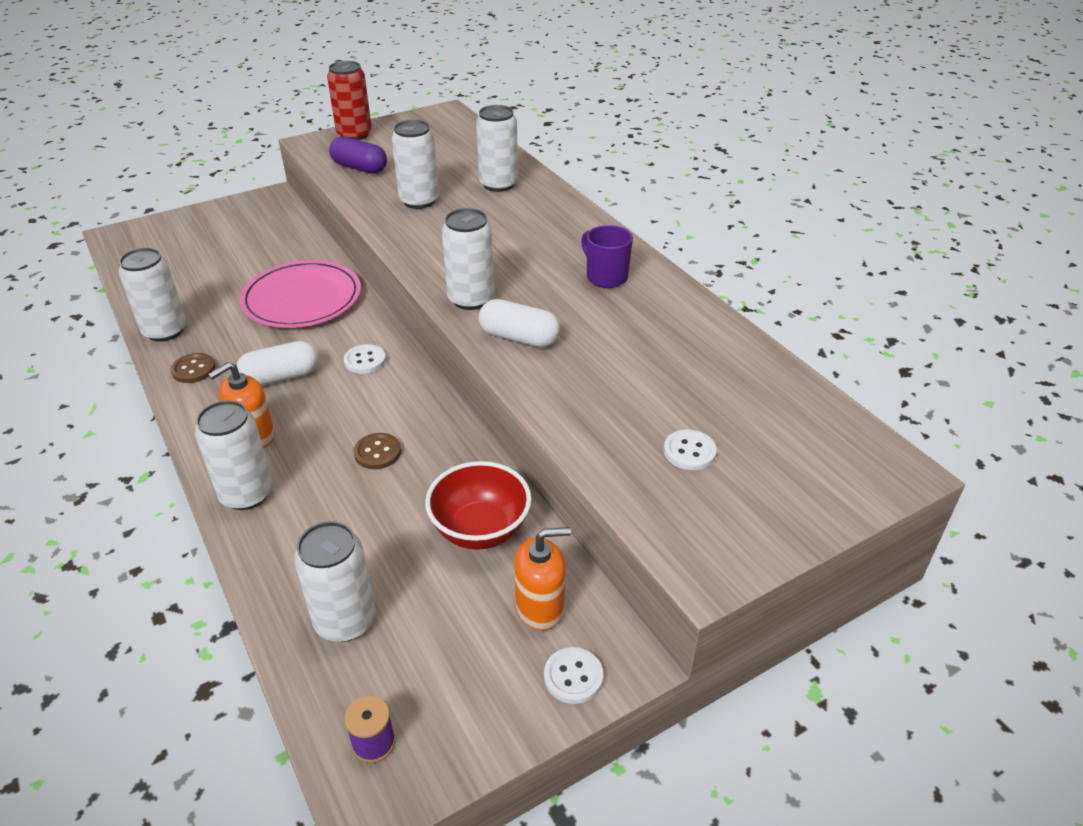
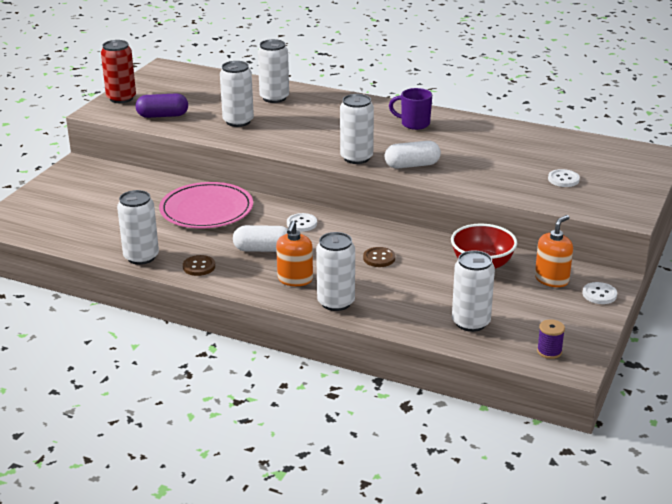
camera: 35 degrees left, 10 degrees down
(281, 377) = (263, 249): white capsule -> white capsule turned 60 degrees clockwise

